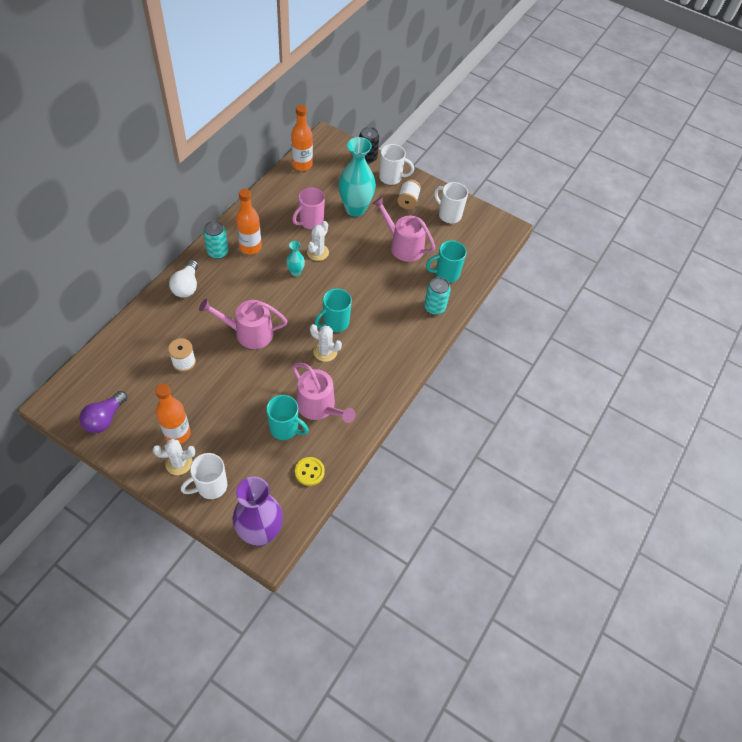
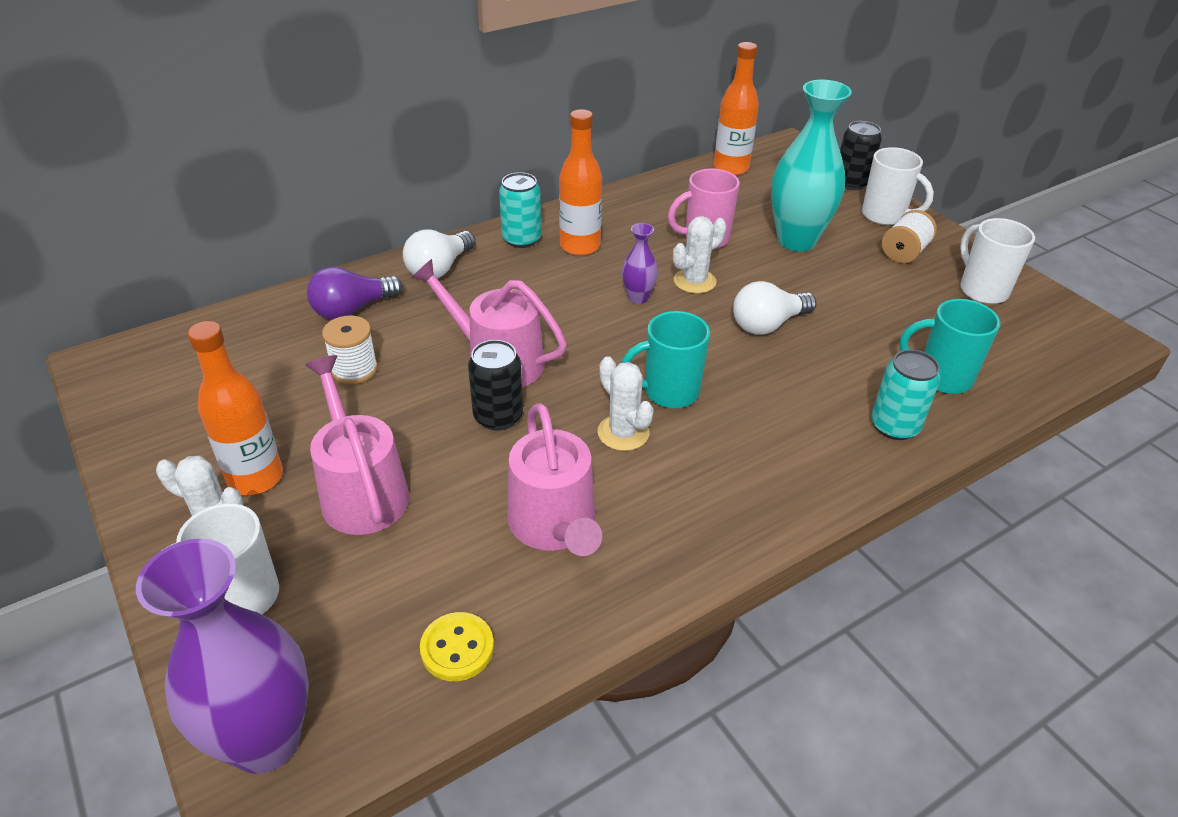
camera: 30 degrees right, 15 degrees down
(105, 418) = (158, 411): purple light bulb -> purple light bulb (352, 309)
(266, 363) = (498, 416): none -> black can
(285, 429) = (460, 542): turquoise mug -> none
(295, 272) = (638, 298): turquoise vase -> purple vase
(362, 268) = (767, 325): none -> white light bulb
(403, 246) = (867, 312): pink watering can -> pink watering can (361, 491)

